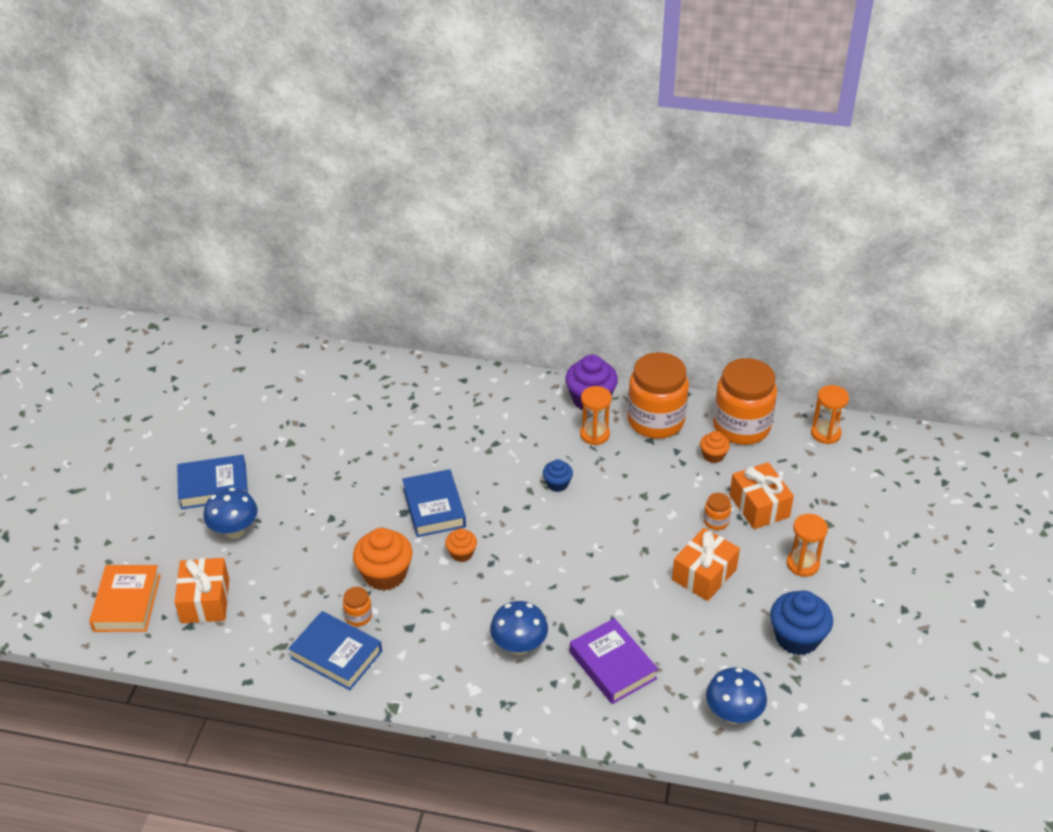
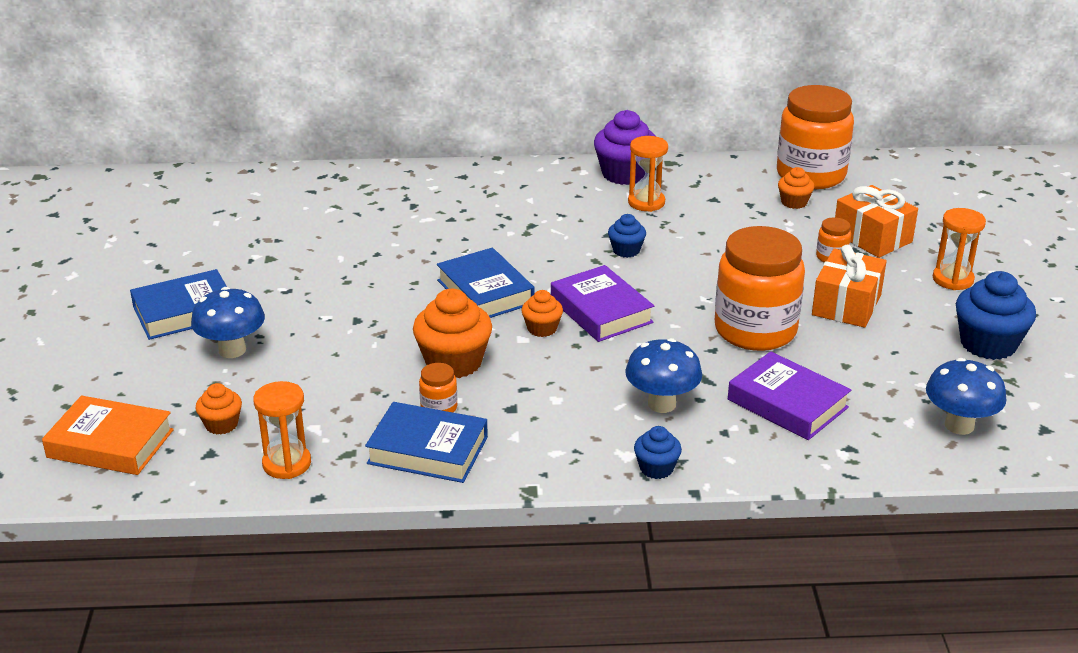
camera: 15 degrees left, 10 degrees down
(127, 603) = (110, 443): orange book -> orange book turned 60 degrees counterclockwise
(205, 601) = (221, 424): orange gift -> orange cupcake
(490, 706) = (656, 468): none -> blue cupcake
(512, 544) = (601, 311): none -> purple book
(655, 421) = (710, 182): orange jar -> orange jar (755, 330)
(825, 433) = (907, 168): orange hourglass -> orange hourglass (287, 464)

